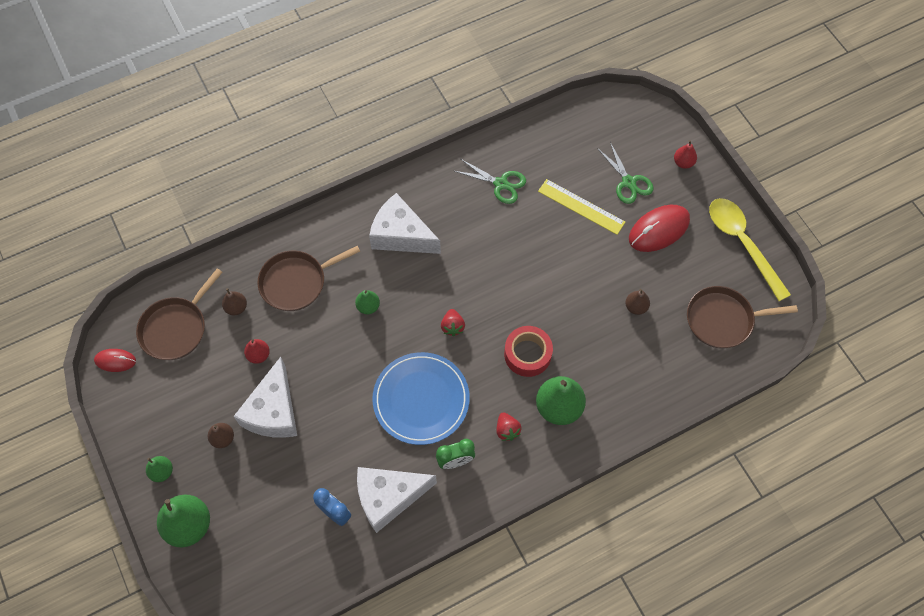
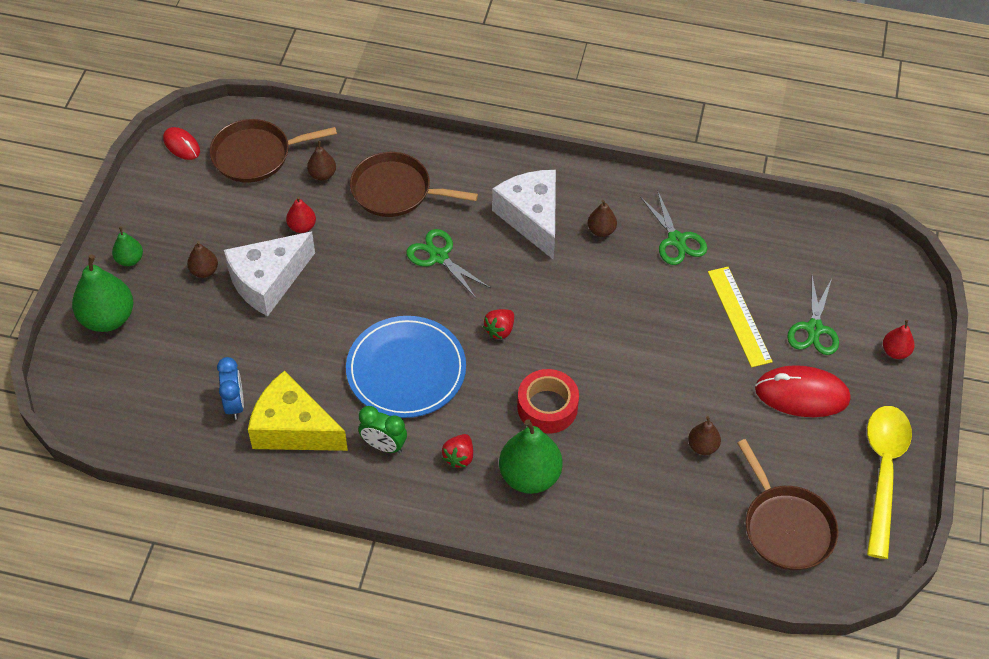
camera: 40 degrees right, 10 degrees down
(368, 307) = (439, 256): green pear -> green scissors
(388, 497) = (293, 428): white cheese -> yellow cheese
(451, 211) = (601, 230): none -> brown pear
(723, 320) = (786, 527): brown pan -> brown pan turned 150 degrees counterclockwise

